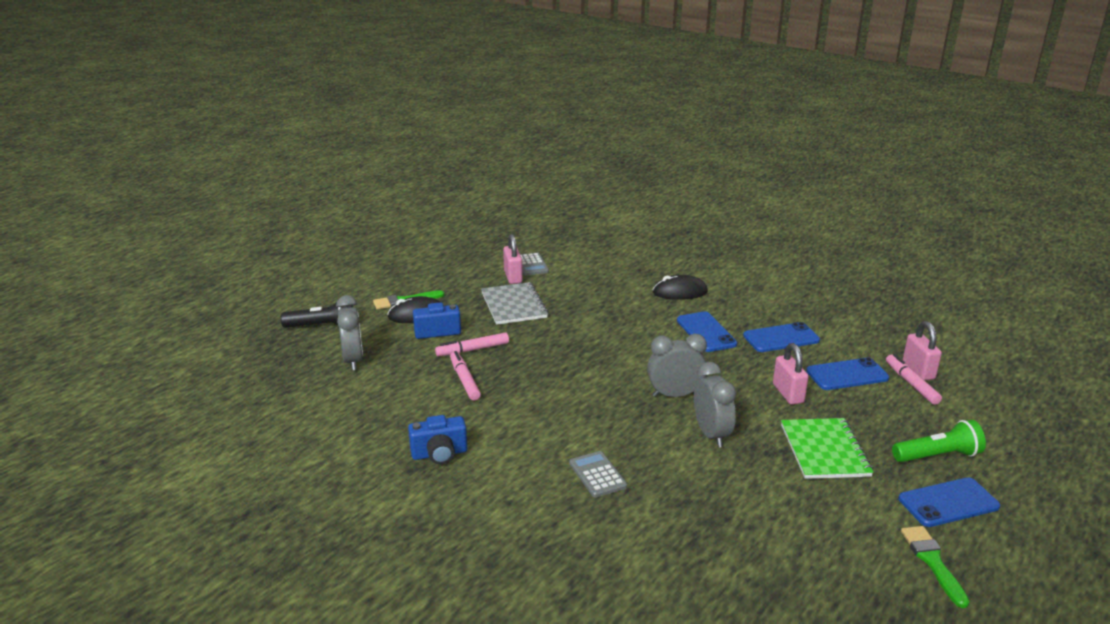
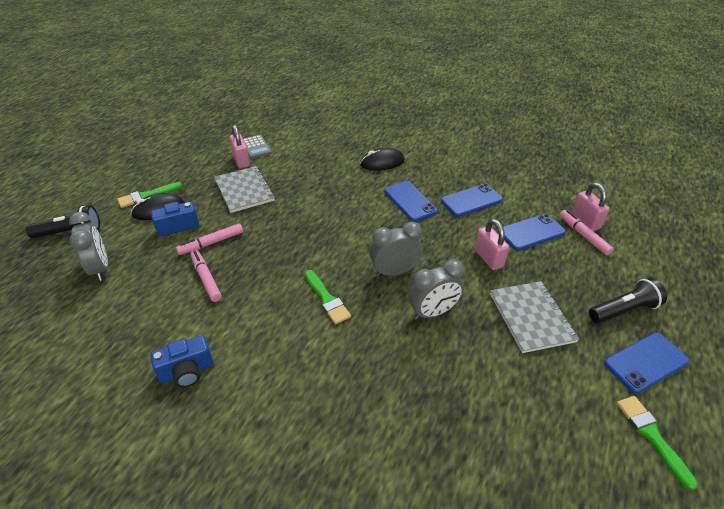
camera: 10 degrees left, 15 degrees up
(594, 411) = (327, 299): none -> green brush
(597, 475) = (339, 375): grey calculator -> none
(711, 434) = (433, 312): grey clock -> grey clock turned 90 degrees clockwise
(824, 450) = (531, 317): green notebook -> grey notebook
(937, 456) = (623, 310): green flashlight -> black flashlight

